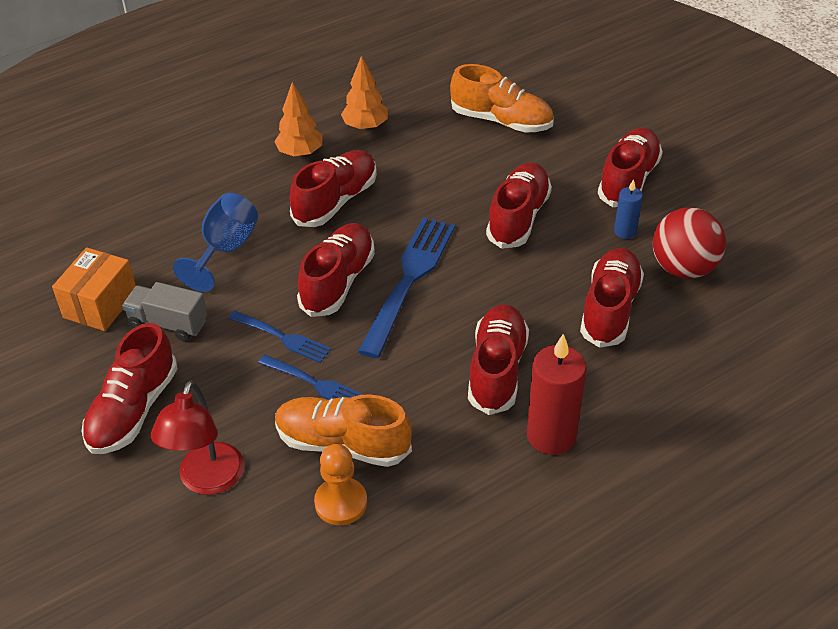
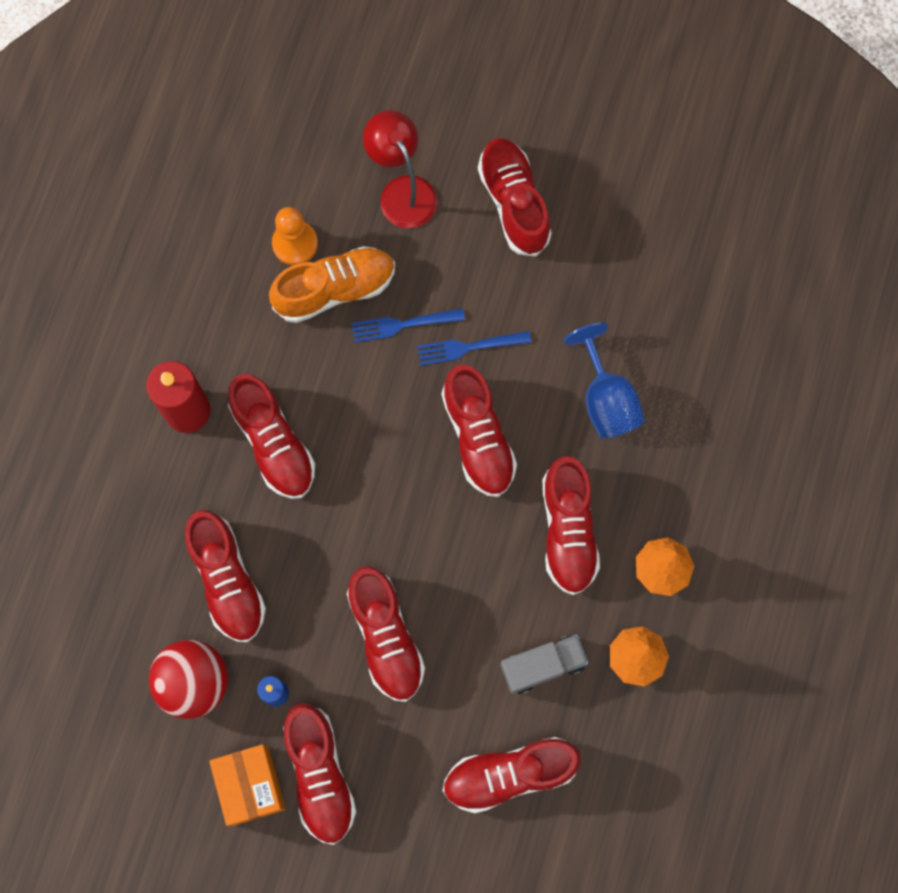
camera: 140 degrees right, 30 degrees up
(100, 304) = (645, 268): orange box -> orange box (250, 785)
(168, 323) = (571, 292): grey truck -> grey truck (542, 666)
(409, 281) = (419, 484): blue fork -> none
(501, 121) = (509, 774): orange shoe -> red shoe

